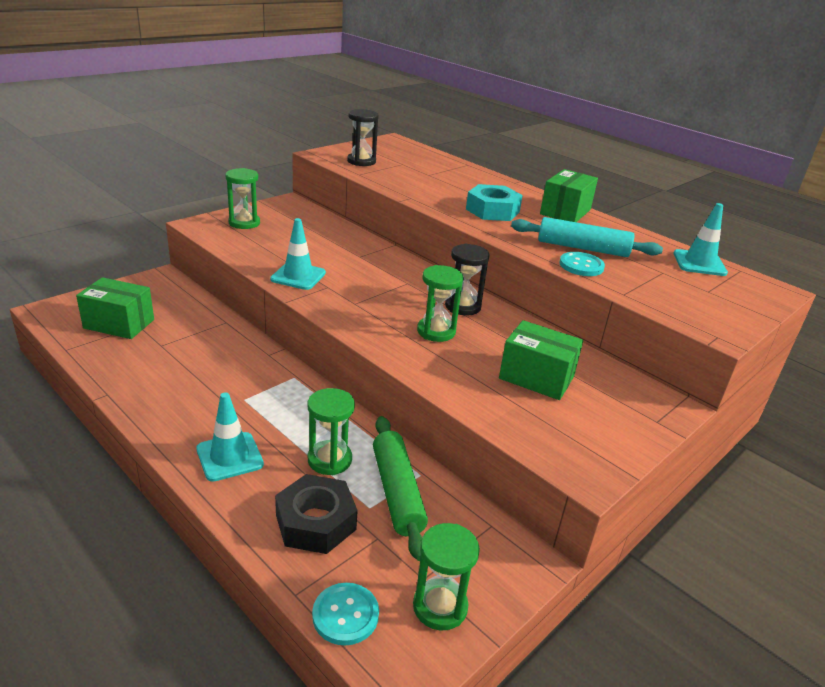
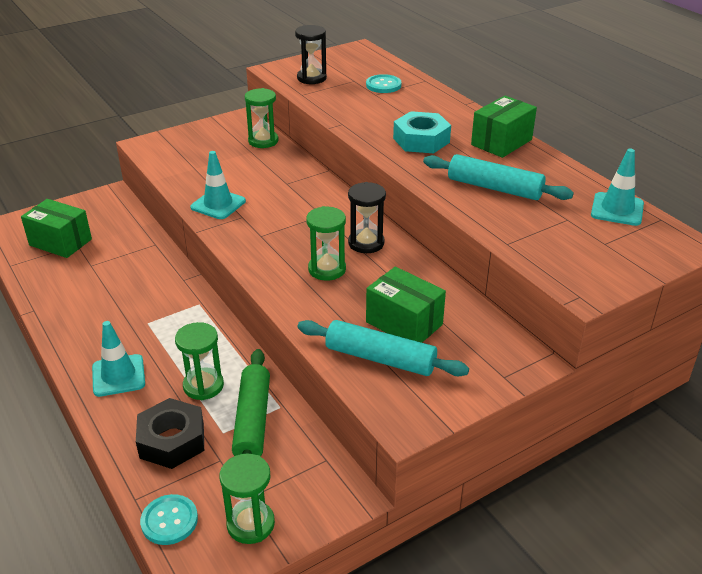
camera: 15 degrees right, 5 degrees up
(244, 223) = (188, 143): green hourglass -> green hourglass (263, 141)
(530, 412) = (380, 358): none -> turquoise rolling pin
(581, 265) = (480, 209): turquoise button -> turquoise button (383, 85)

